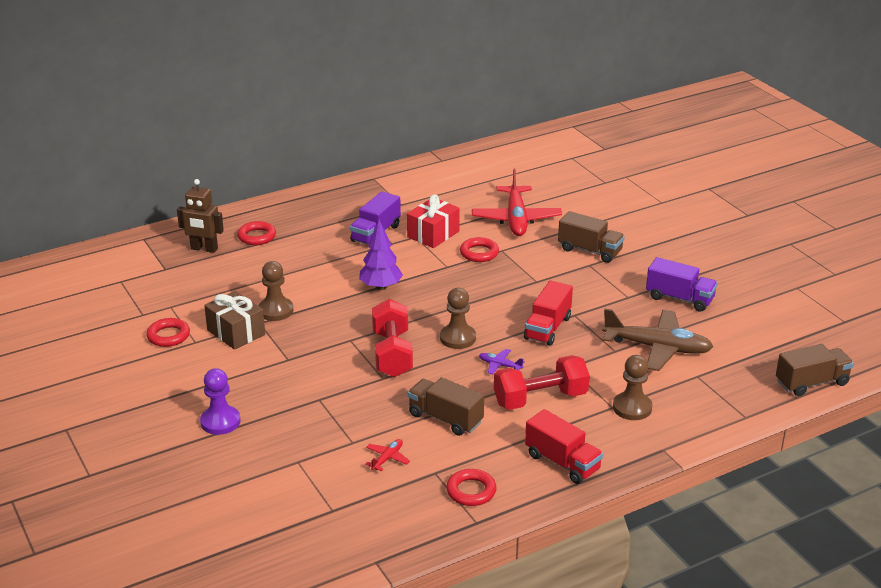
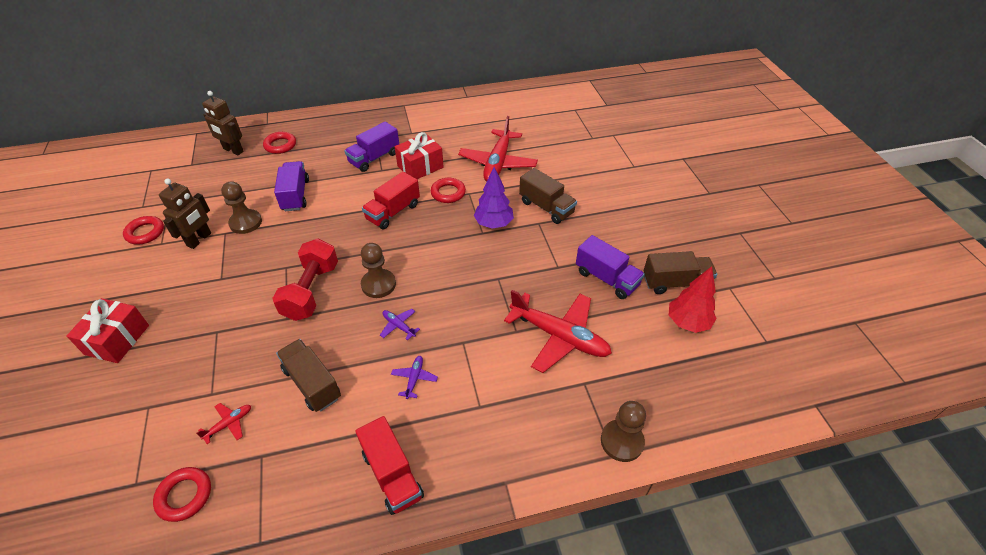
camera: 15 degrees right, 15 degrees up
(220, 422) = (117, 340): purple pawn -> red gift
(236, 332) = (199, 240): brown gift -> brown robot
(312, 279) = (295, 195): none -> purple truck
(381, 287) = (346, 214): purple tree -> purple tree (493, 224)
(471, 491) = (280, 493): red ring -> red ring (184, 496)
(540, 399) = (414, 378): red dumbbell -> purple plane
(547, 328) = (465, 289): red truck -> red truck (393, 212)
(632, 408) = (499, 412): brown pawn -> brown pawn (622, 441)
(658, 348) = (560, 336): brown plane -> red plane
(769, 319) = (687, 322): none -> red tree
(811, 383) = (704, 421): brown truck -> brown truck (675, 283)

